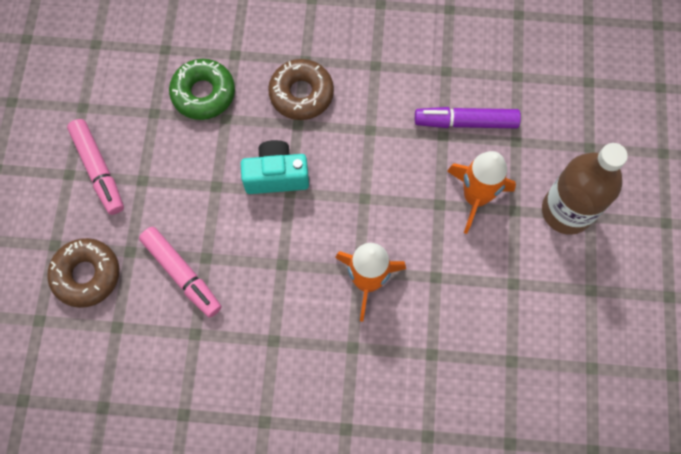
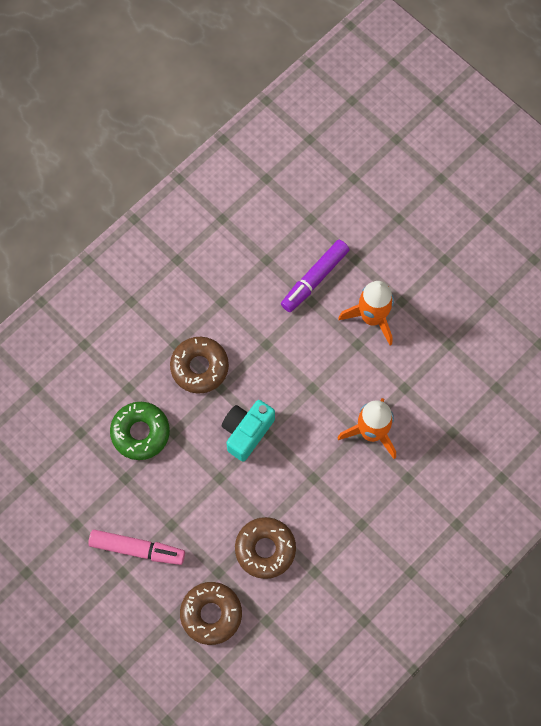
camera: 50 degrees left, 0 degrees up
(182, 274) = (265, 549): pink marker -> brown donut
(566, 211) = (429, 270): brown bottle -> none

